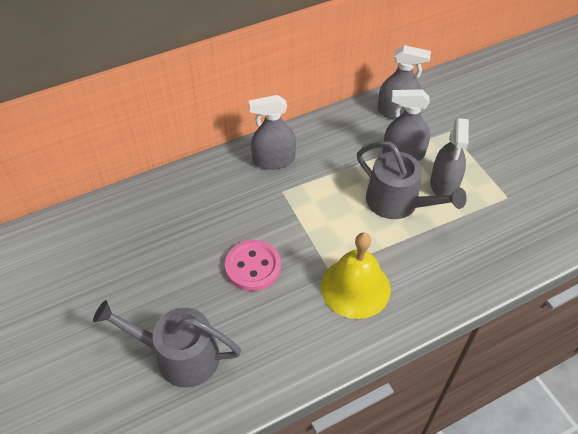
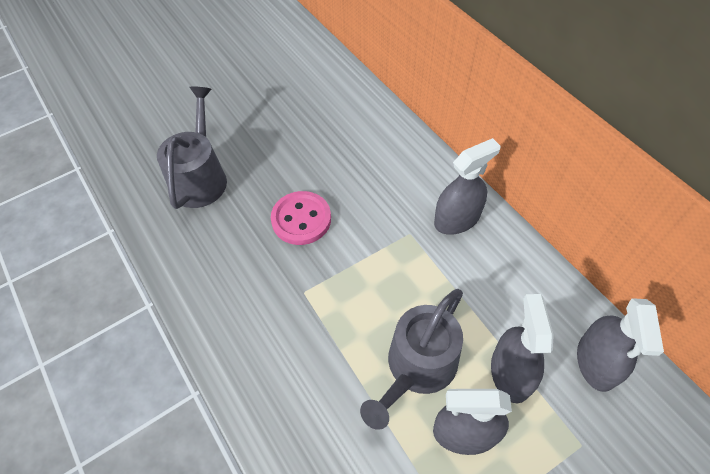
camera: 85 degrees right, 5 degrees up
(274, 160) = (457, 219): grey spray bottle -> grey spray bottle turned 75 degrees clockwise
(355, 287) = (280, 322): yellow bell -> none

